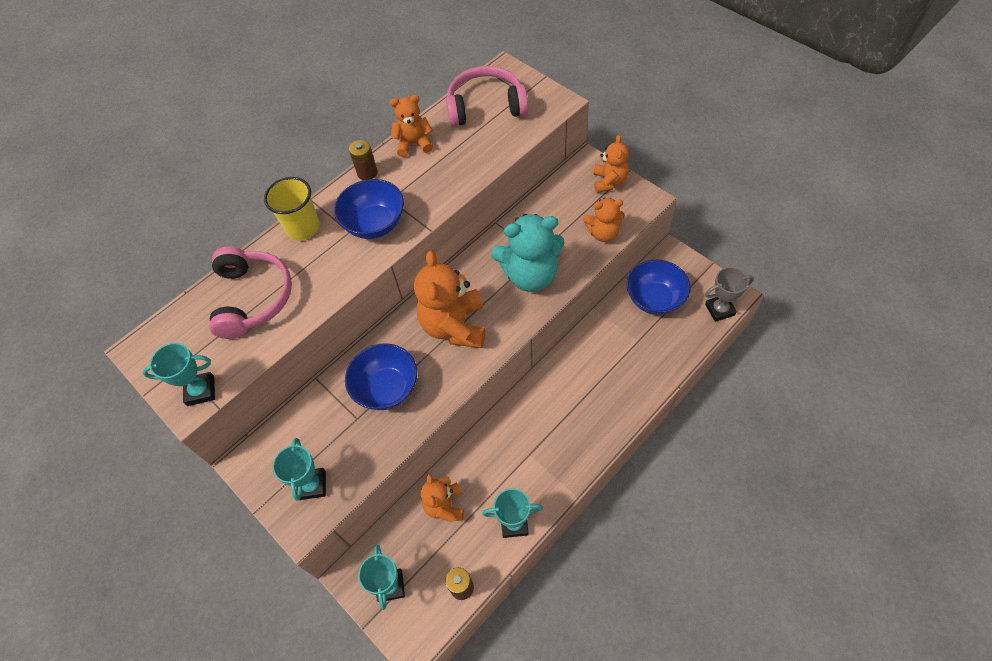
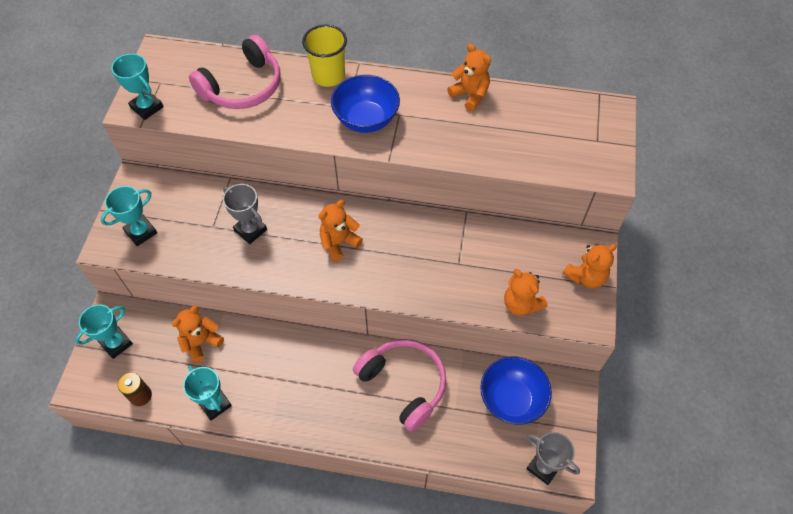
camera: 50 degrees right, 0 degrees up
(367, 173) = (414, 83): brown battery -> none
(387, 388) = (250, 230): blue bowl -> grey trophy
(454, 326) = (339, 243): orange teddy bear -> orange teddy bear, size x0.59
(485, 106) = (556, 121): pink headphones -> pink headphones (404, 384)
(530, 275) = (430, 270): turquoise teddy bear -> none

